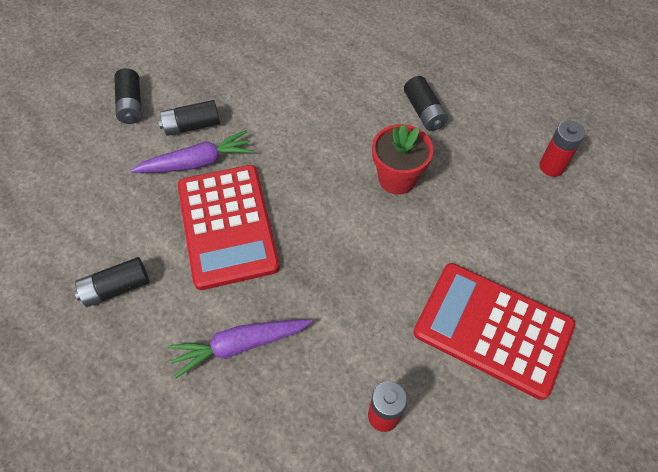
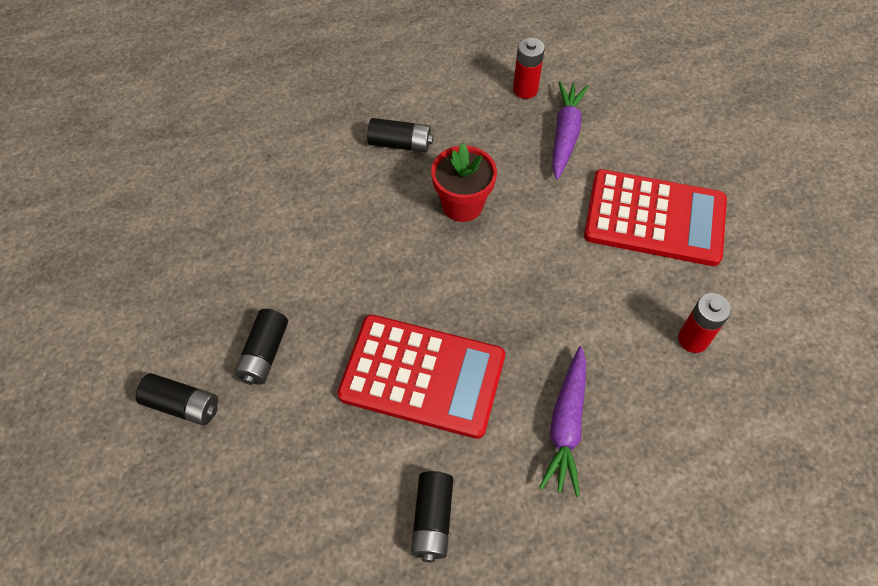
camera: 60 degrees left, 0 degrees up
(197, 162) = (319, 370): purple carrot -> purple carrot (565, 135)
(493, 329) = (654, 218): red calculator -> red calculator turned 135 degrees counterclockwise

